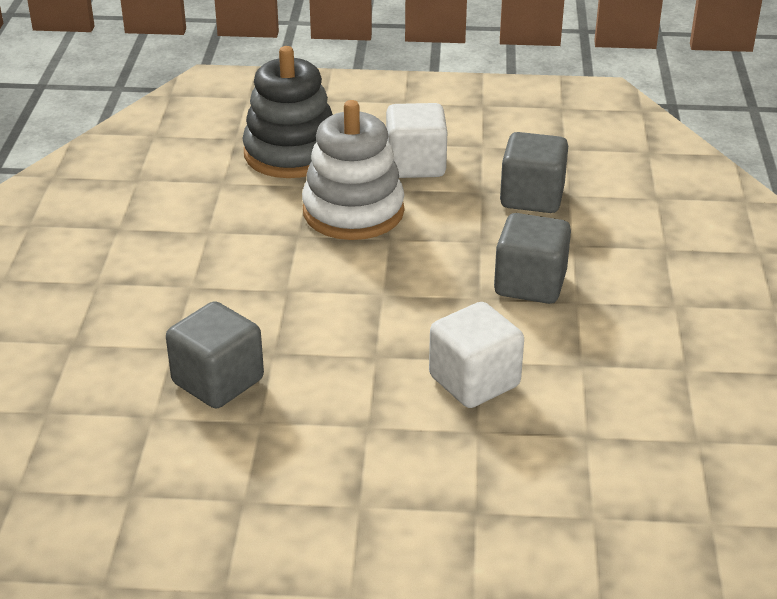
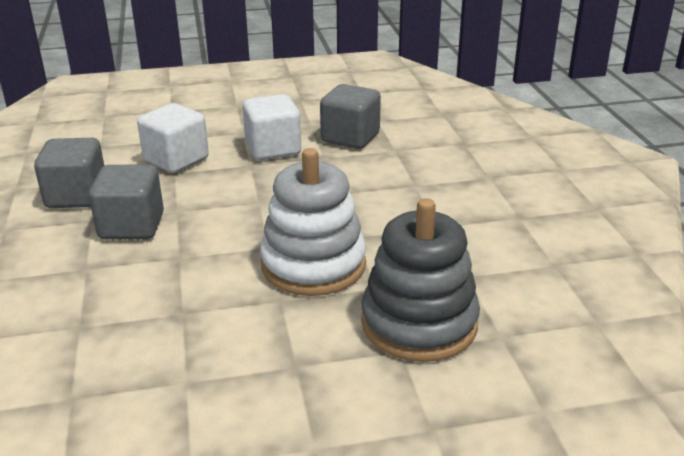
camera: 165 degrees right, 5 degrees down
(415, 165) = (265, 333): white cube -> white cube (273, 149)
(532, 197) = (123, 313): grey cube -> grey cube (77, 196)

